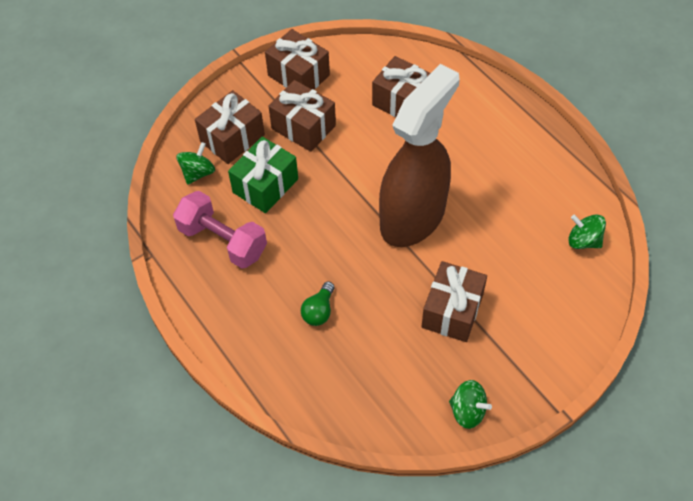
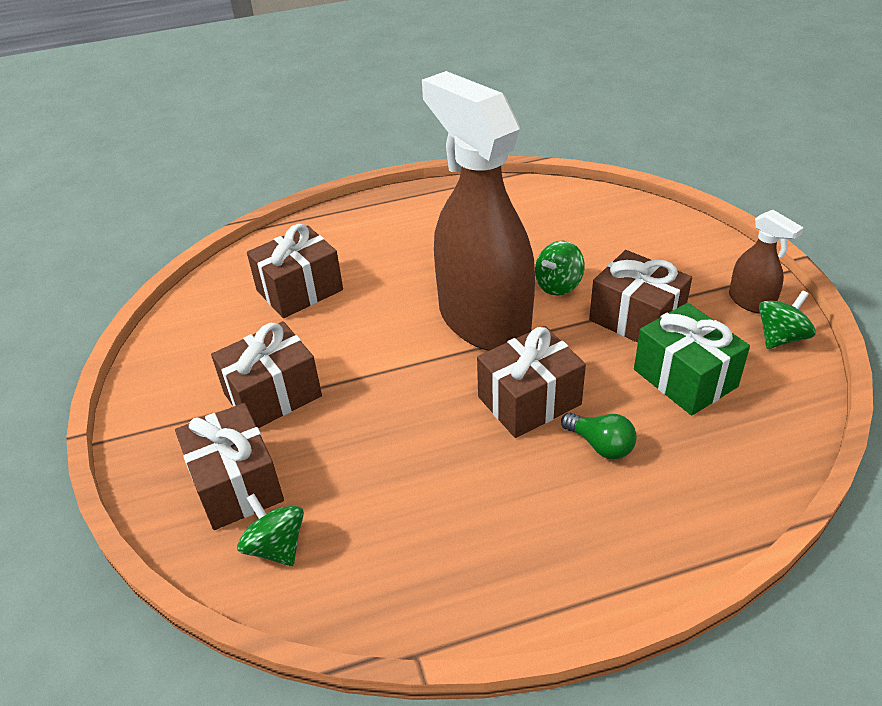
camera: 70 degrees left, 15 degrees down
(223, 241) = (431, 538): pink dumbbell -> none
(265, 185) = (352, 461): green gift -> green gift (685, 378)
(298, 75) = (175, 380): brown gift -> brown gift (529, 400)
(504, 387) = (751, 302): none -> brown spray bottle
(583, 241) = (573, 205): green spinning top -> green spinning top (558, 285)

